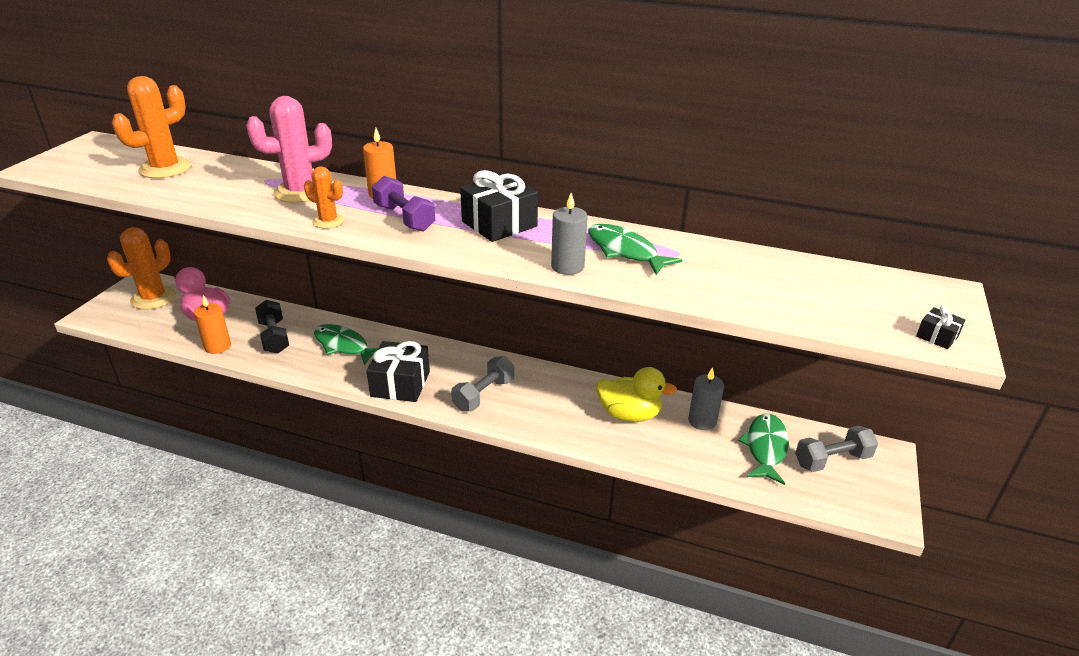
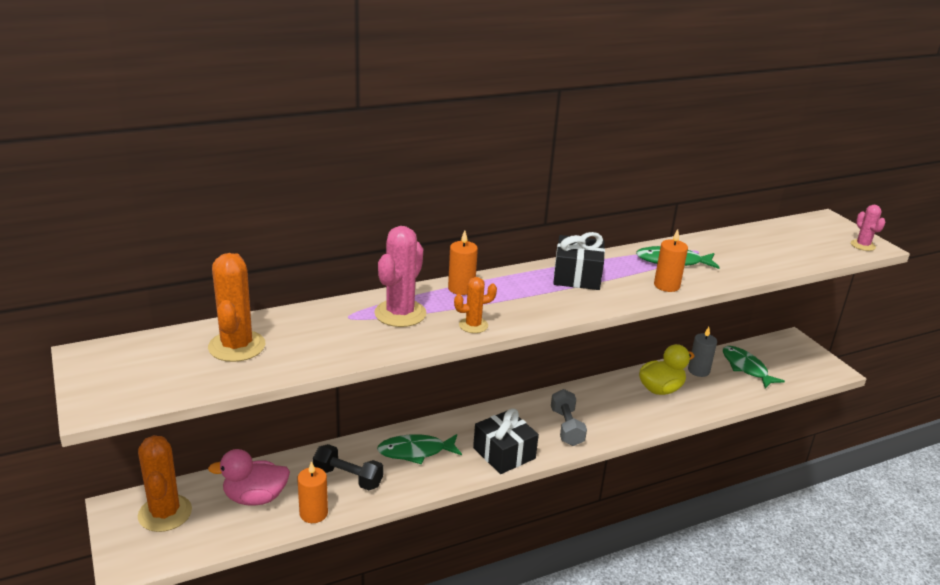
camera: 45 degrees left, 5 degrees down
(404, 218) = (515, 299): purple dumbbell -> none
(567, 266) = (666, 285): grey candle -> orange candle
(832, 460) = (779, 356): grey dumbbell -> none
(937, 336) = (862, 245): black gift -> pink cactus

